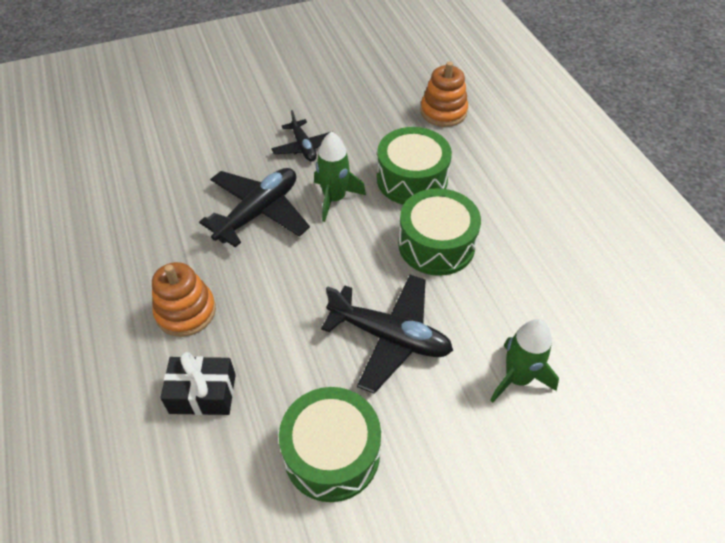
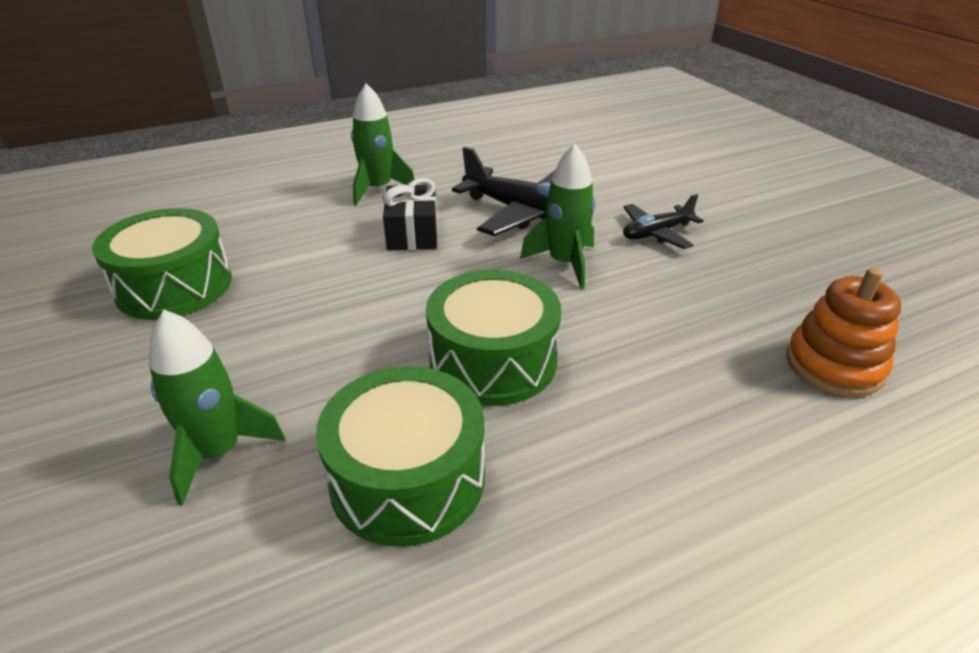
camera: 85 degrees right, 15 degrees down
(186, 311) = (378, 189): orange stacking toy -> green rocket
(203, 393) = (277, 208): black gift -> black gift (412, 233)
(390, 337) = (322, 320): black plane -> none
(412, 179) = (632, 331): green drum -> green drum (407, 478)

